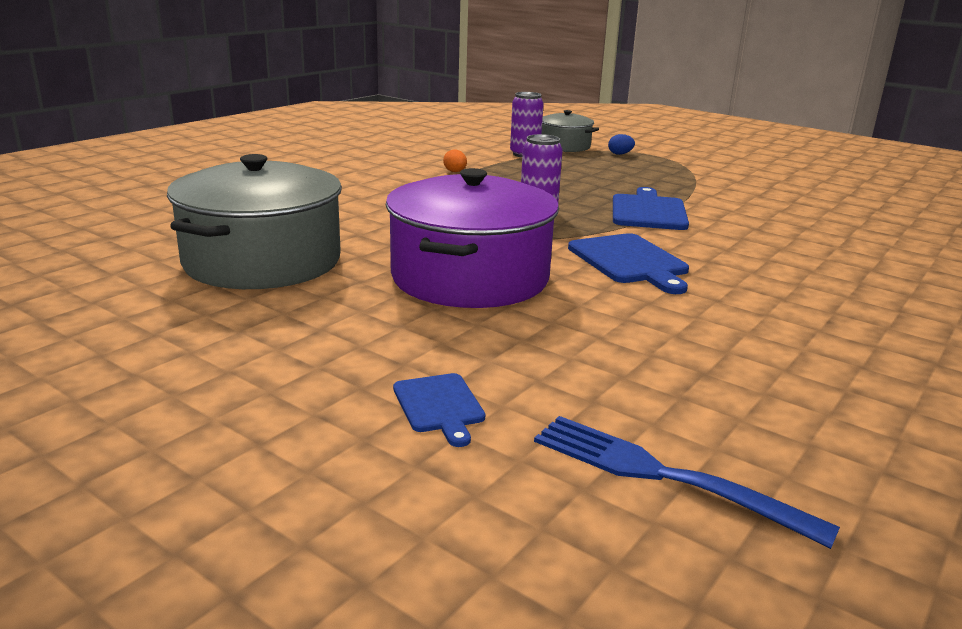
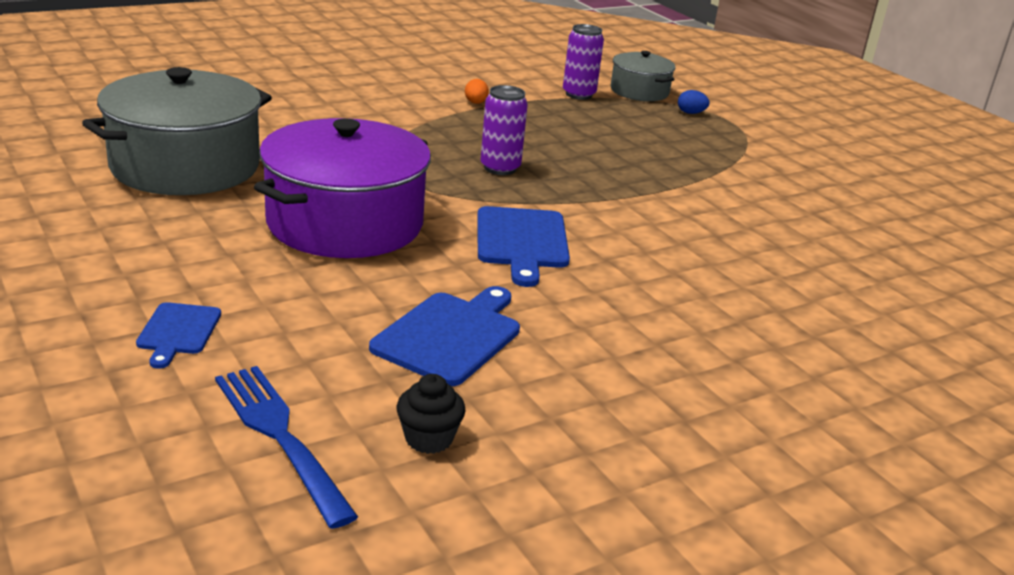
camera: 20 degrees right, 5 degrees up
(648, 211) = (621, 190): blue cutting board -> blue cutting board (450, 336)
(786, 436) = (429, 438): none -> black cupcake

